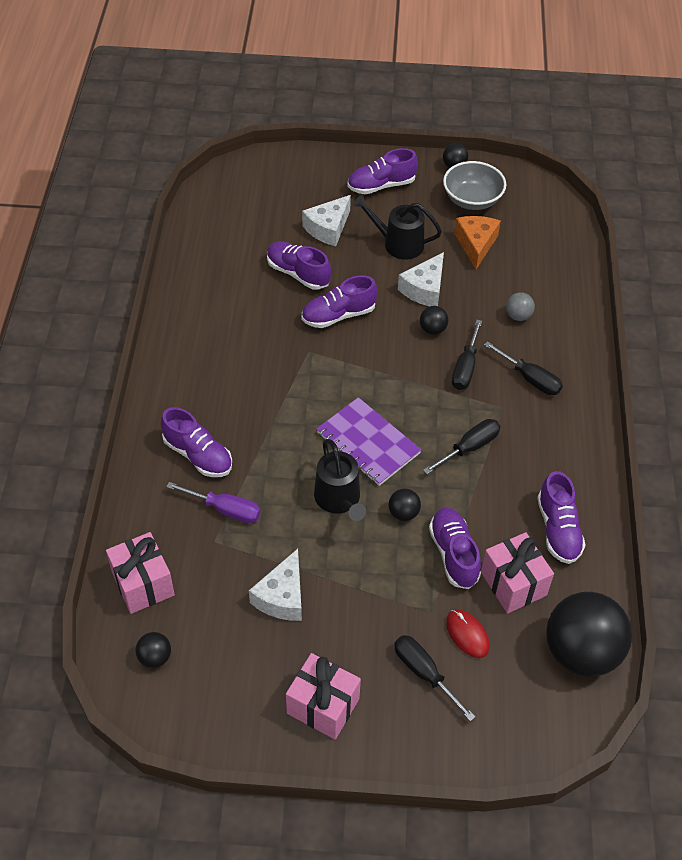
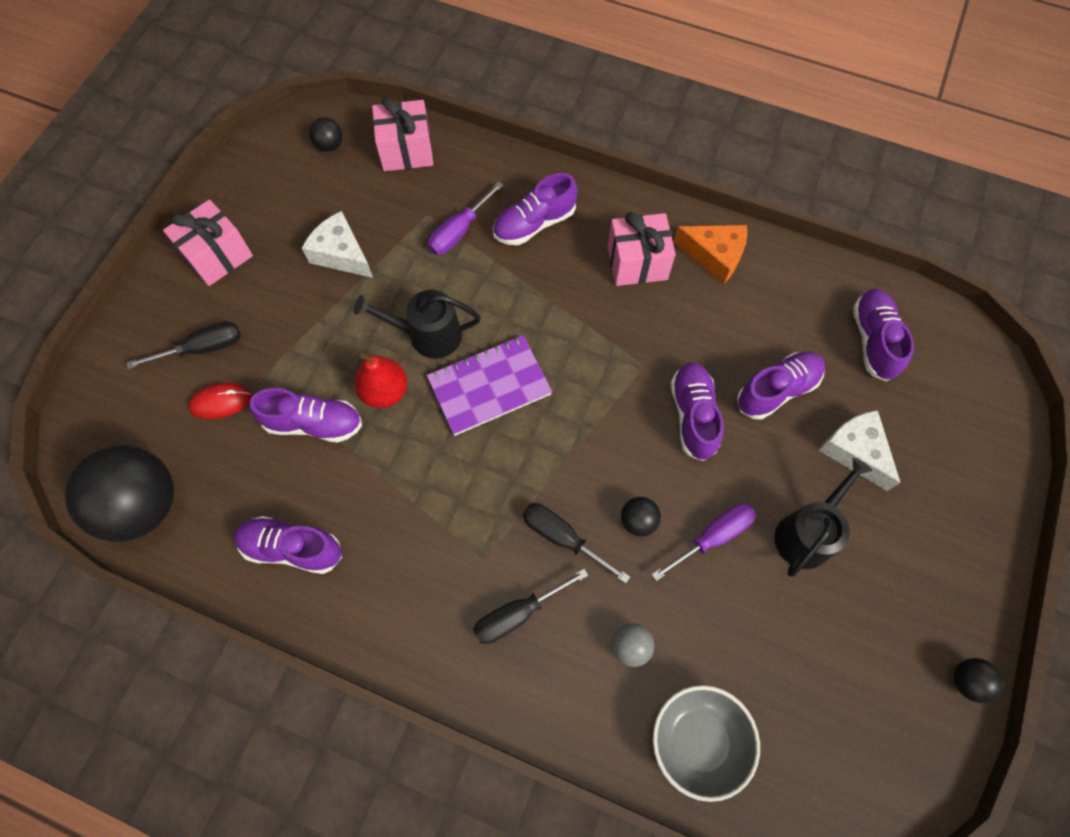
camera: 110 degrees right, 15 degrees up
(381, 185) = (934, 551): purple shoe -> purple shoe (873, 340)
(403, 513) = (385, 391): black ball -> red pear
(424, 289) = (712, 537): white cheese -> purple screwdriver
(469, 448) = (441, 494): black screwdriver -> none
(472, 200) = (883, 678): grey bowl -> grey bowl (698, 740)
(476, 244) = (784, 644): orange cheese -> orange cheese (714, 256)
(513, 584) = (251, 470): pink gift -> pink gift (637, 263)

